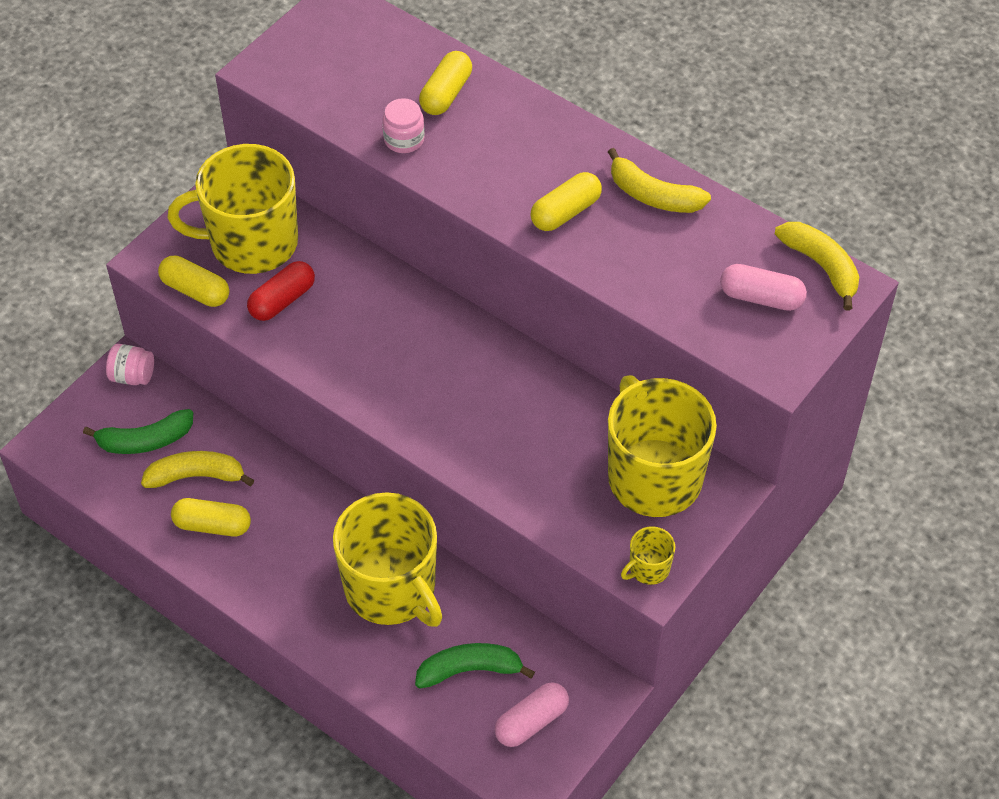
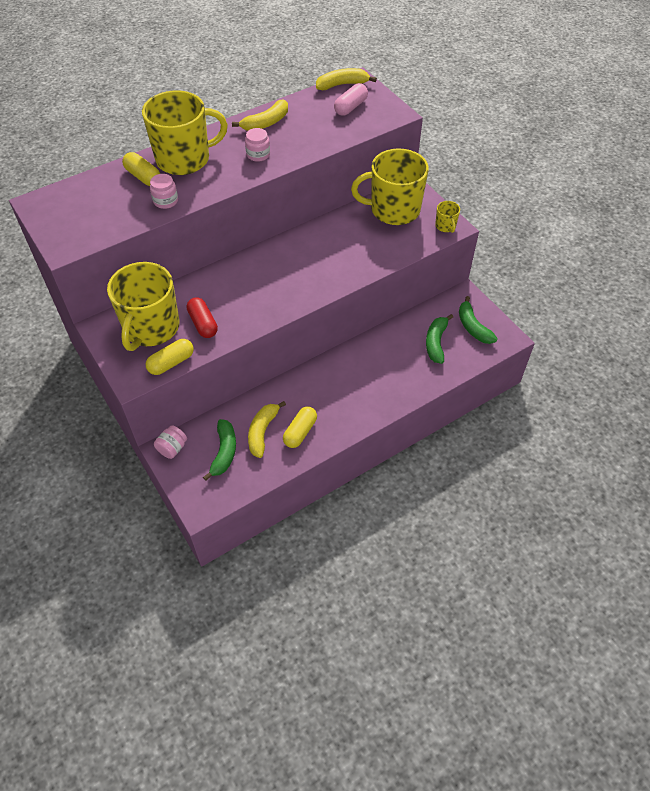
camera: 70 degrees left, 0 degrees up
(391, 589) = (376, 361): yellow mug -> yellow mug (184, 159)
(531, 722) = (473, 327): pink capsule -> green banana
(565, 212) = (258, 155): yellow capsule -> pink jar

